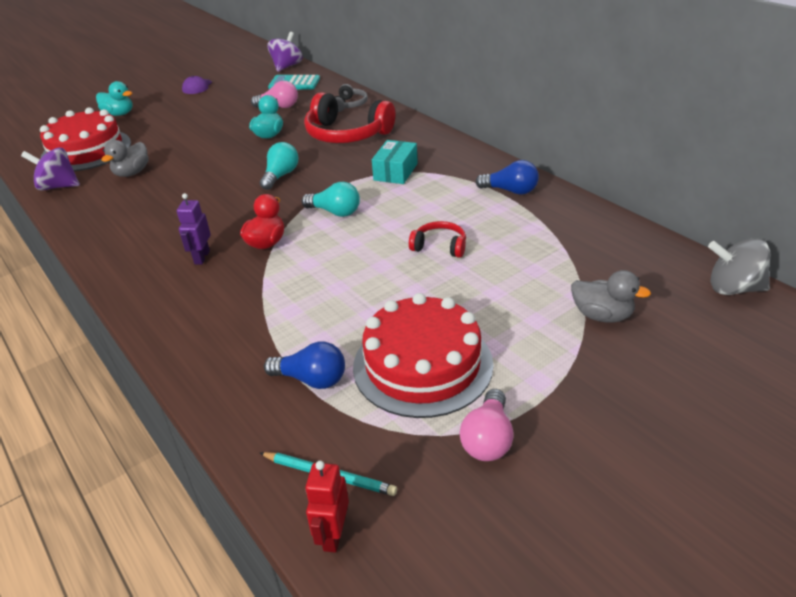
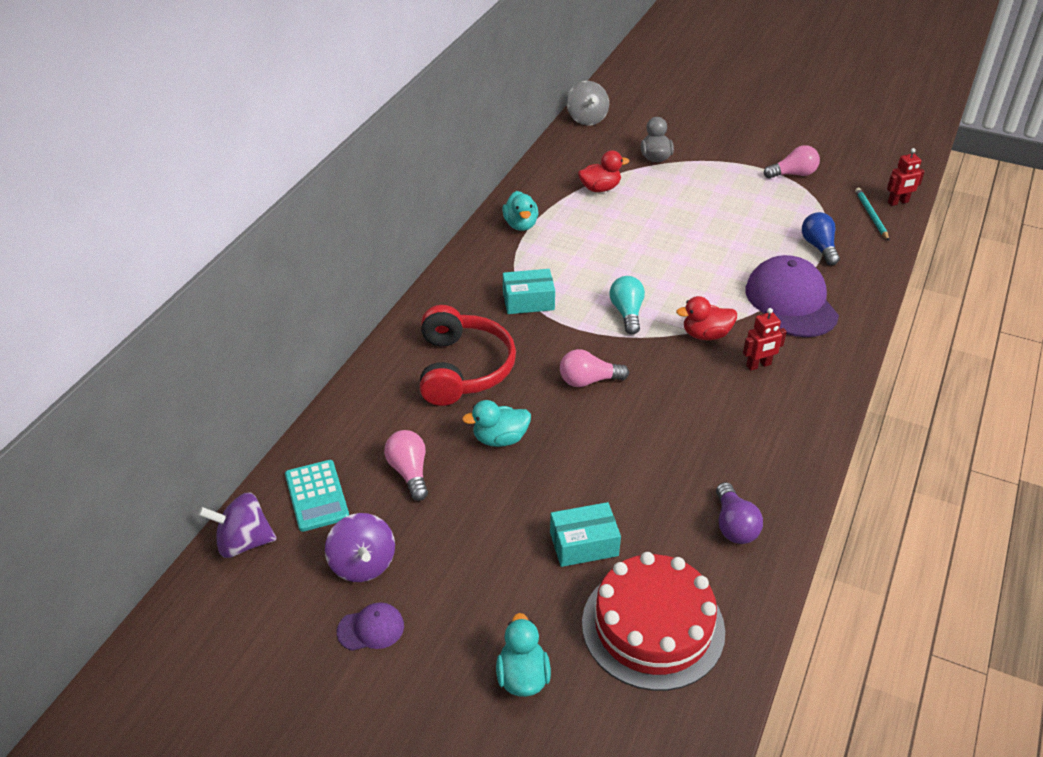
camera: 120 degrees left, 5 degrees up
(58, 186) = (751, 582): purple spinning top -> purple spinning top (362, 564)
(97, 194) = (734, 525): none -> purple light bulb
(132, 173) = (670, 523): grey duck -> none
(160, 144) = (584, 544): none -> turquoise box
(201, 257) = (758, 365): purple robot -> red robot
(251, 312) = (791, 302): none -> purple cap
(281, 176) = (588, 381): turquoise light bulb -> pink light bulb
(349, 105) = (375, 400): grey headphones -> none
(422, 365) = (763, 210): red cake -> none
(440, 246) = (633, 238): red headphones -> none
(510, 191) = (521, 225): blue light bulb -> turquoise duck
(550, 252) = (600, 188): none -> red duck

